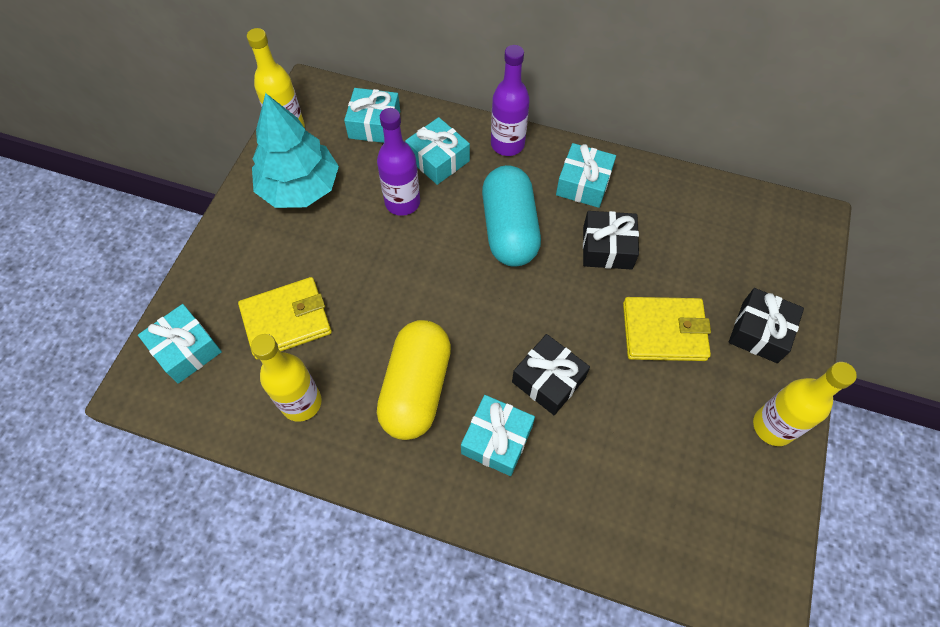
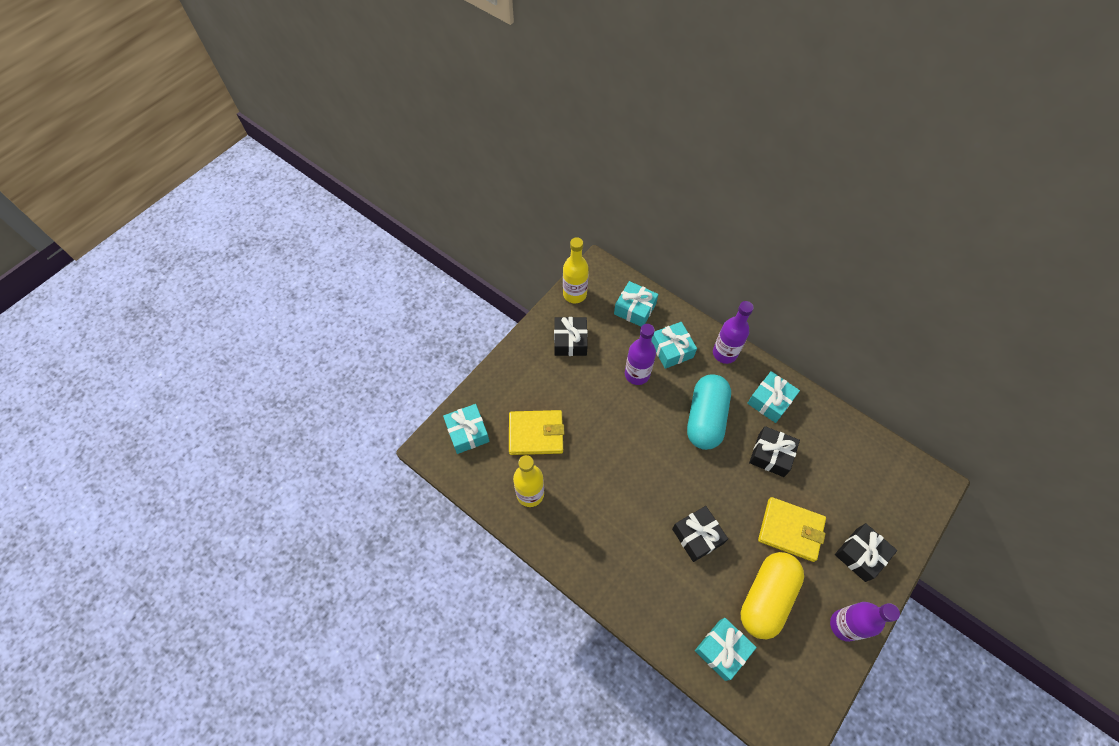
camera: 20 degrees right, 0 degrees up
(299, 188) = (570, 341): turquoise tree -> black gift
(416, 388) = (607, 510): yellow capsule -> yellow capsule (766, 597)
(497, 440) = (649, 565): turquoise gift -> turquoise gift (722, 650)
(773, 426) = (844, 625): yellow bottle -> purple bottle

